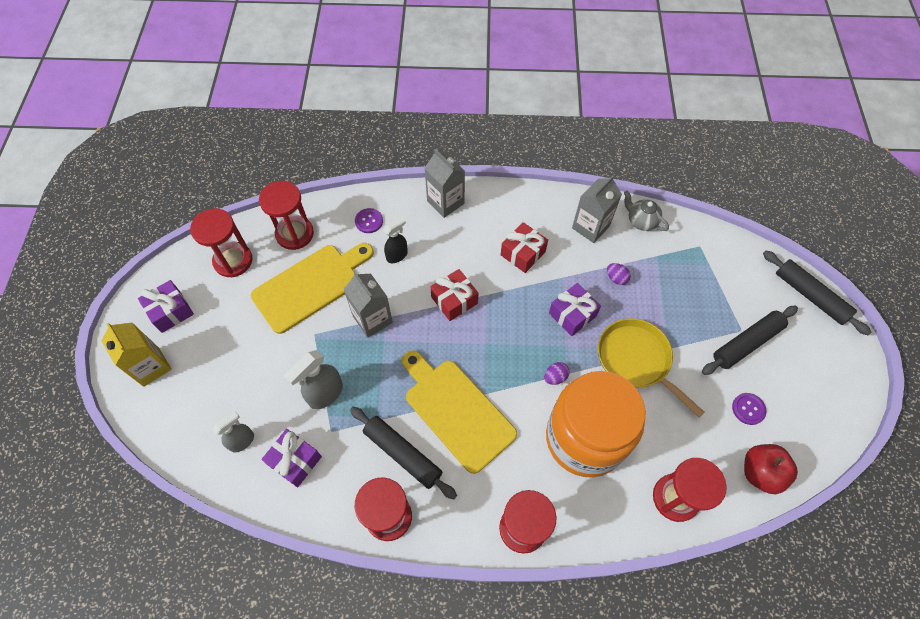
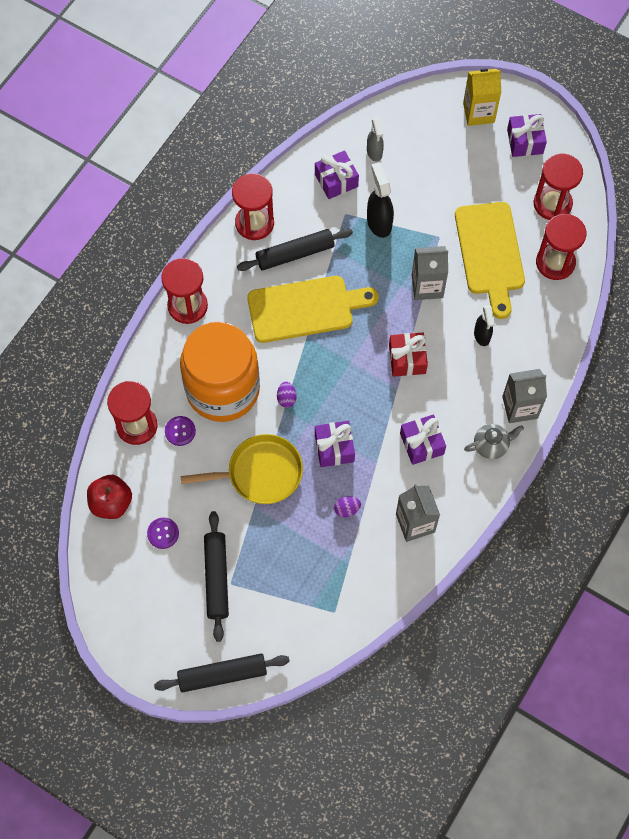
camera: 120 degrees right, 5 degrees up
(325, 394) = (379, 222): grey spray bottle -> black spray bottle
(369, 221) = (535, 330): purple button -> purple button (180, 431)
(523, 253) = (421, 444): red gift -> purple gift
(641, 221) = (394, 575): grey teapot -> grey teapot (491, 445)

